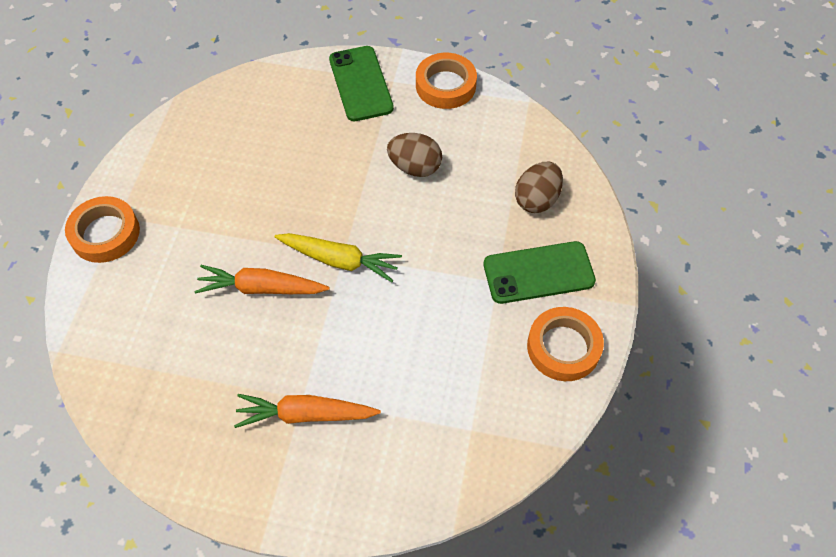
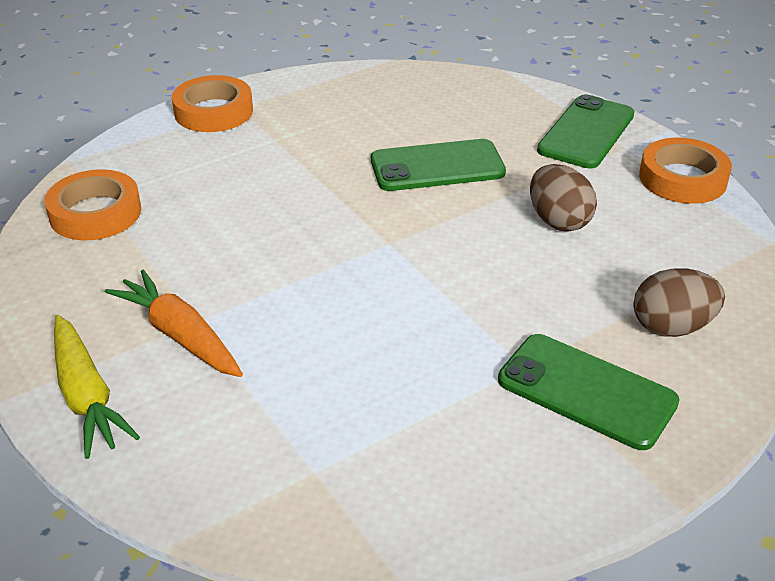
camera: 45 degrees right, 20 degrees down
(261, 288) = (280, 220): orange carrot -> none
(305, 174) = (437, 166): none -> green phone
(339, 260) = (379, 244): yellow carrot -> yellow carrot (87, 396)
(563, 347) = (526, 480): orange tape -> orange tape (95, 213)

